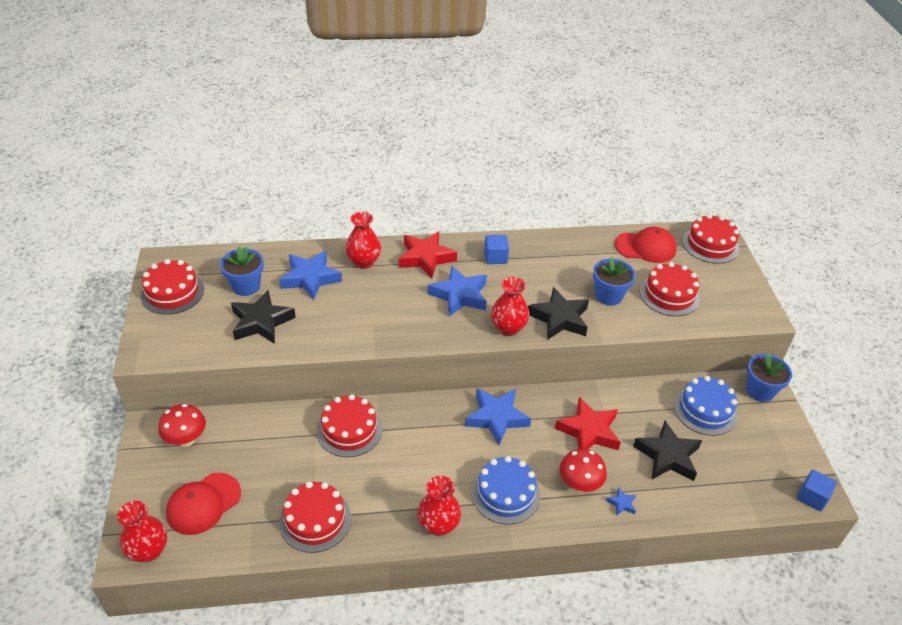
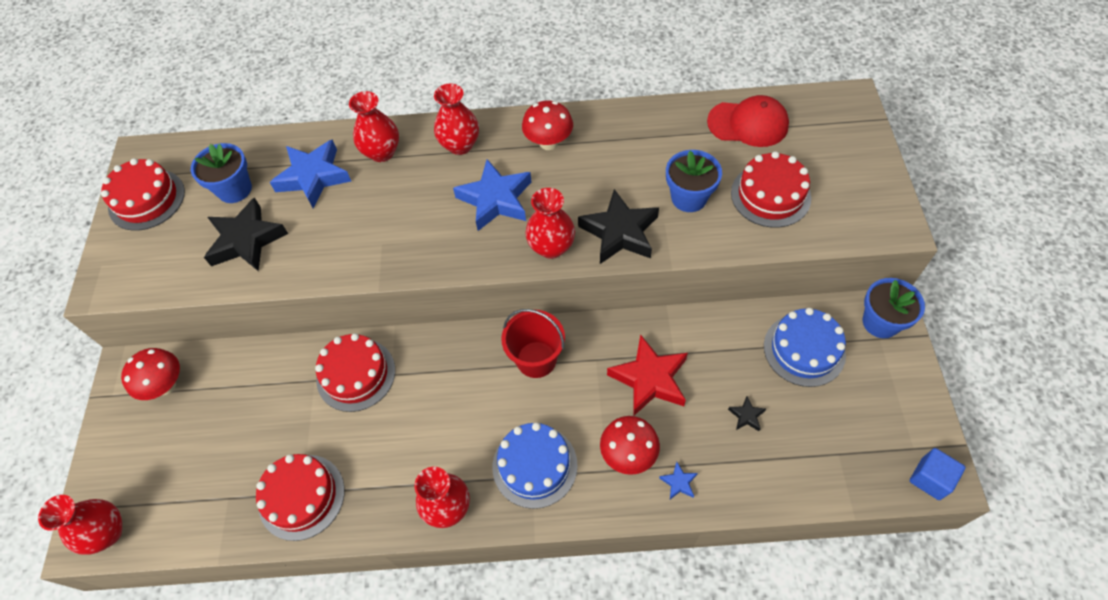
camera: 10 degrees right, 15 degrees up
(203, 503) = (175, 472): red cap -> none
(426, 258) = (460, 145): red star -> red vase
(495, 257) = (548, 142): blue cube -> red mushroom
(496, 418) = (536, 359): blue star -> red bucket
(667, 456) = (746, 416): black star -> black star, size x0.43
(710, 245) = (836, 118): red cake -> none

